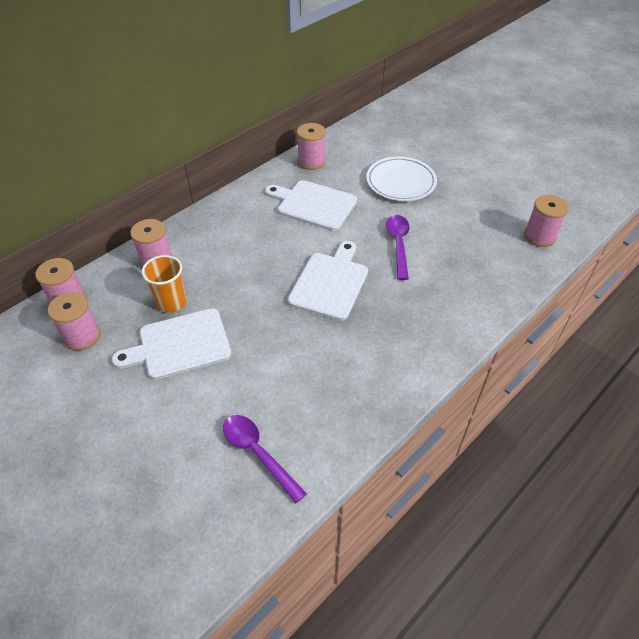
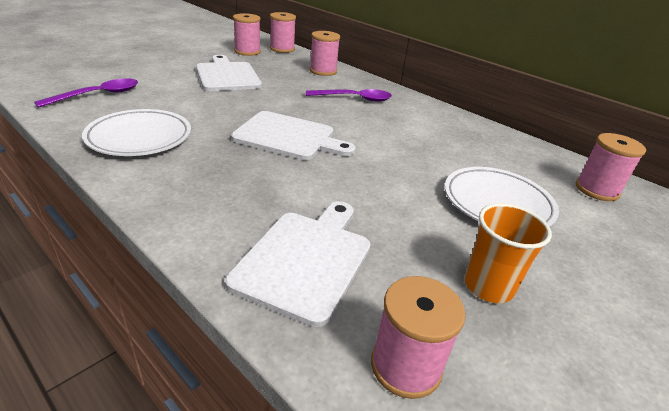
camera: 85 degrees right, 15 degrees down
(171, 302) = (274, 74): orange cup -> orange cup (488, 286)
(311, 161) = (502, 141): pink spool -> pink spool (596, 190)
(313, 205) = (419, 137): white cutting board -> white cutting board (306, 259)
(353, 385) = (140, 137): none -> white plate
(398, 244) = (357, 186): purple spoon -> purple spoon (354, 99)

